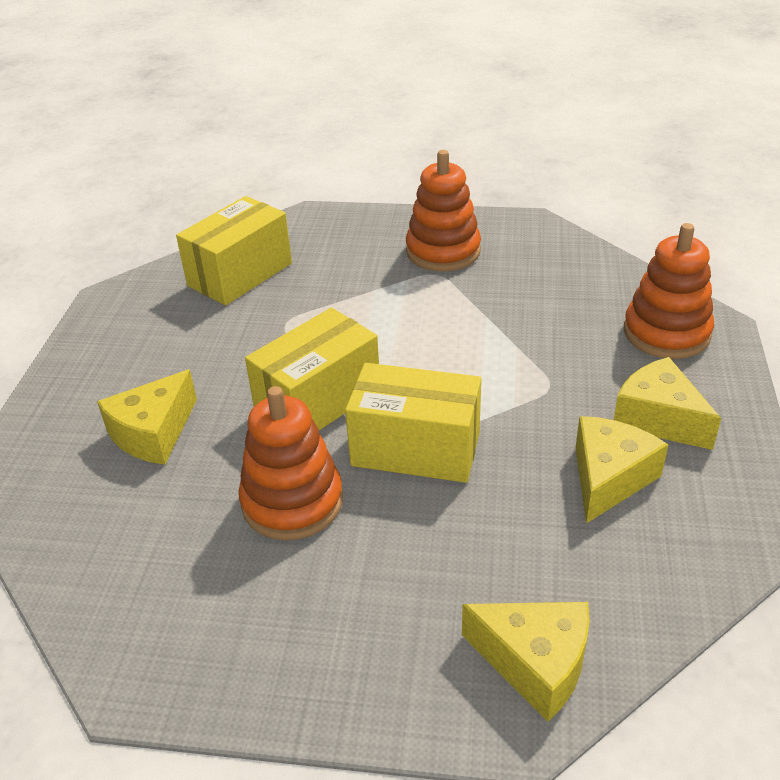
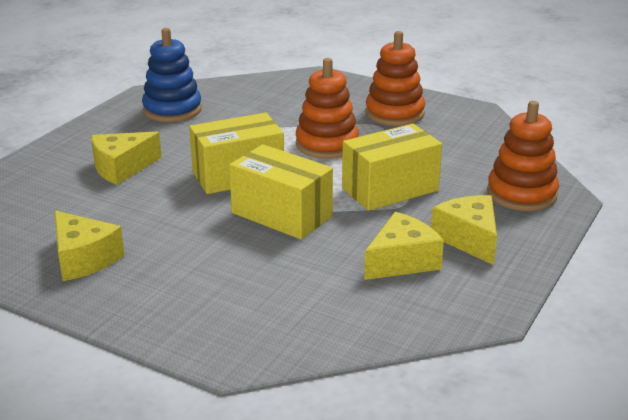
camera: 20 degrees right, 10 degrees down
(161, 316) = (172, 110): none -> blue stacking toy
(240, 274) = (241, 98): yellow box -> yellow box (390, 189)
(292, 502) = (180, 221): orange stacking toy -> orange stacking toy (327, 144)
(535, 663) = (267, 336): yellow cheese -> yellow cheese (84, 259)

